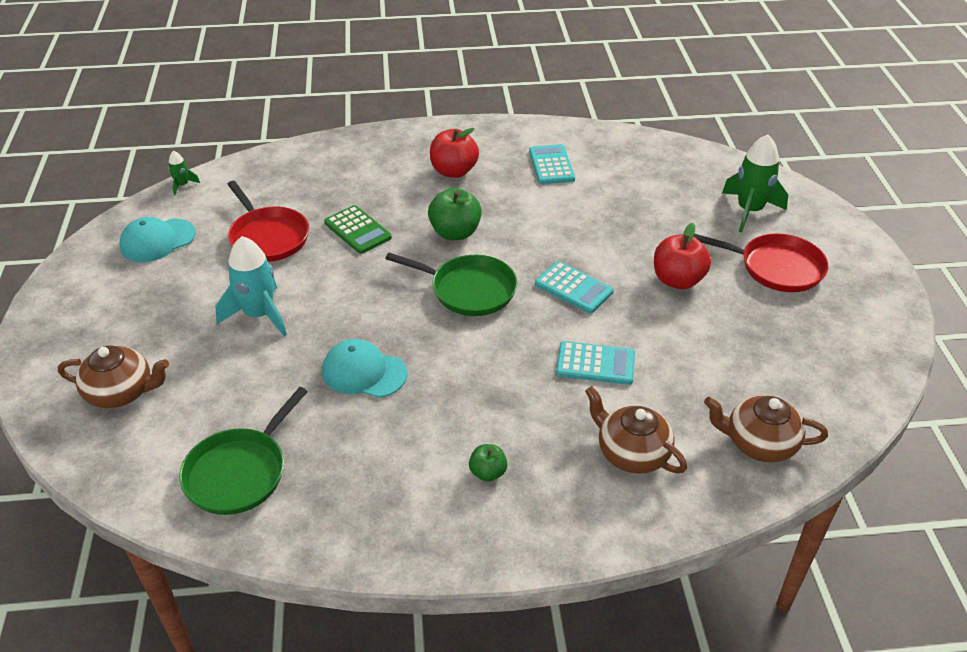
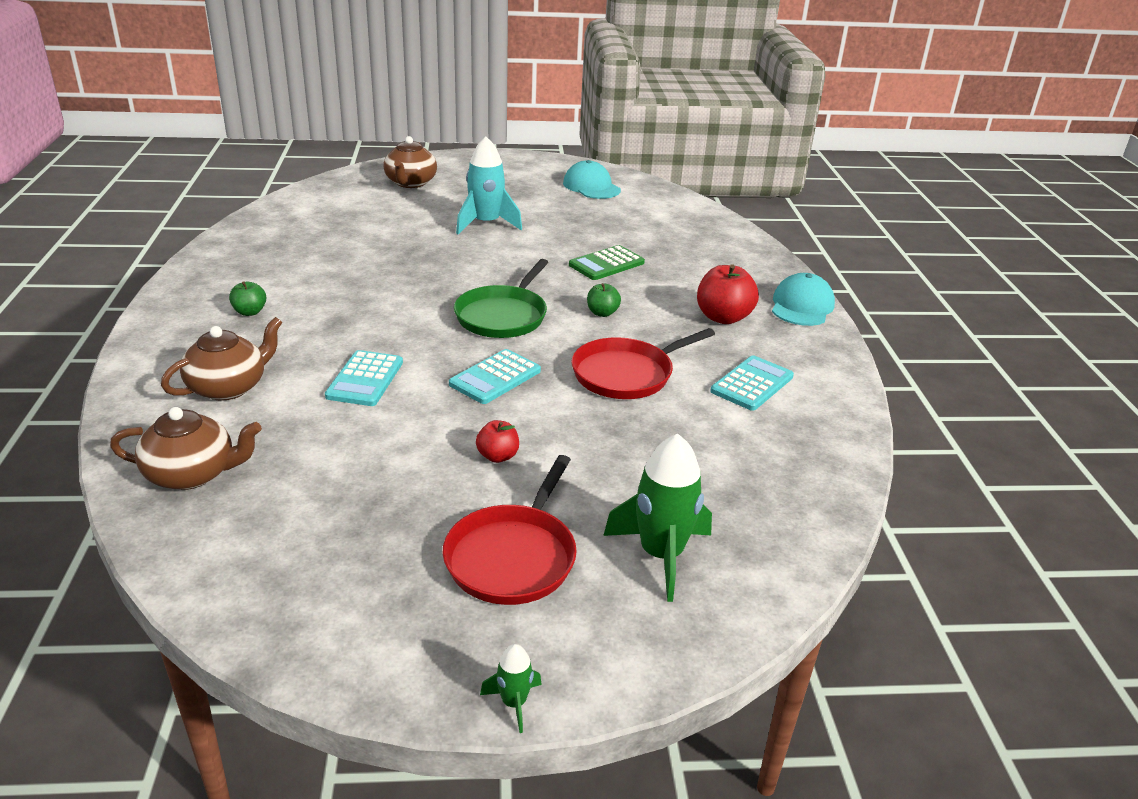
camera: 90 degrees right, 10 degrees down
(182, 185) = (674, 192): green rocket -> green rocket (514, 703)
(239, 472) = (309, 220): green pan -> none
(268, 237) = (595, 226): red pan -> red pan (626, 374)
(364, 372) = (398, 264): turquoise cap -> turquoise cap (802, 306)
(455, 233) = (602, 313): green apple -> green apple, size x0.56
(551, 165) = (752, 384): turquoise calculator -> turquoise calculator turned 45 degrees counterclockwise
(677, 280) = (498, 456): red apple -> red apple, size x0.56
(759, 443) = (192, 474): brown teapot -> brown teapot turned 75 degrees clockwise

